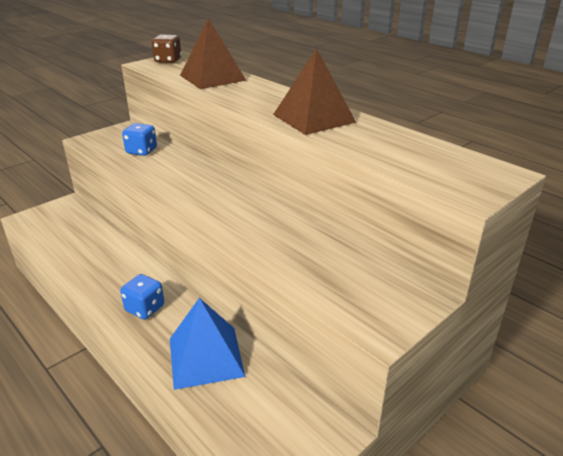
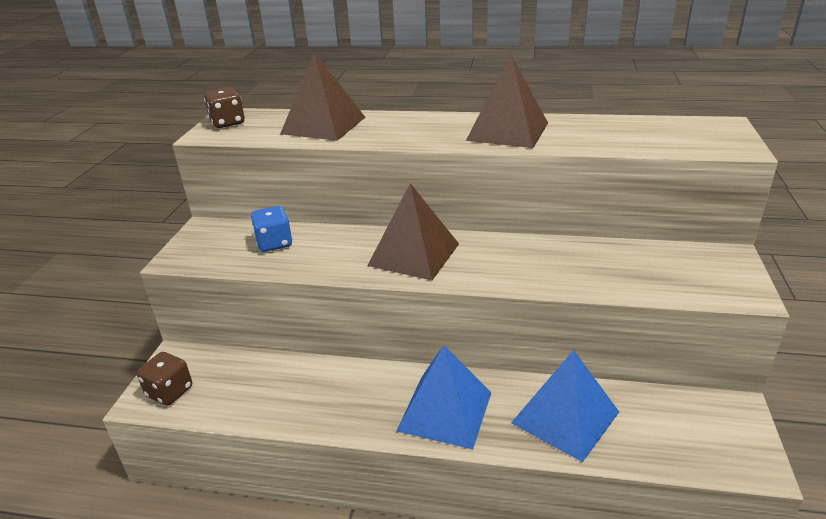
camera: 35 degrees left, 0 degrees up
(40, 220) = (170, 392): none -> brown dice
(145, 308) = (445, 411): blue dice -> blue pyramid
(201, 190) = (414, 254): none -> brown pyramid

